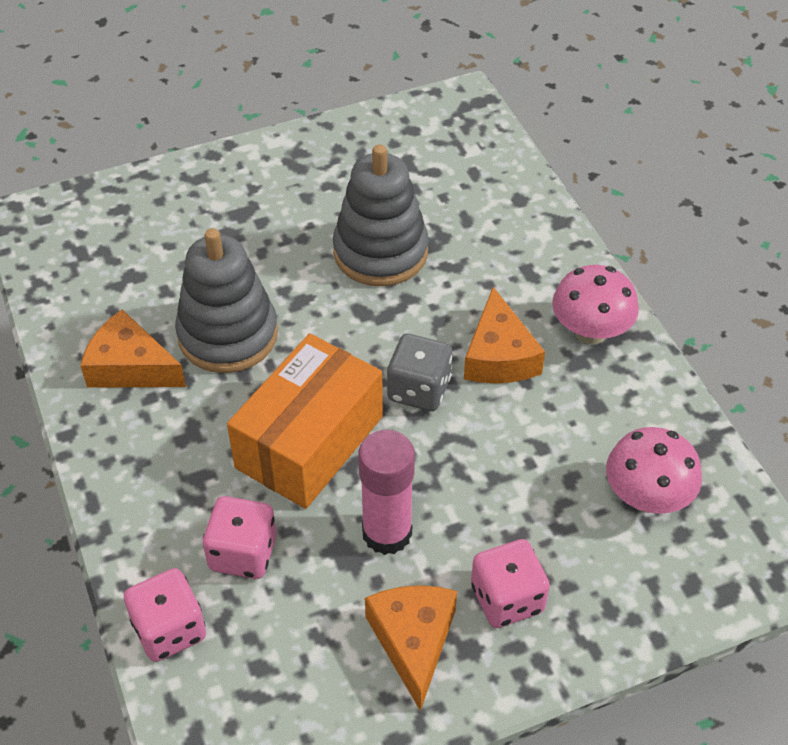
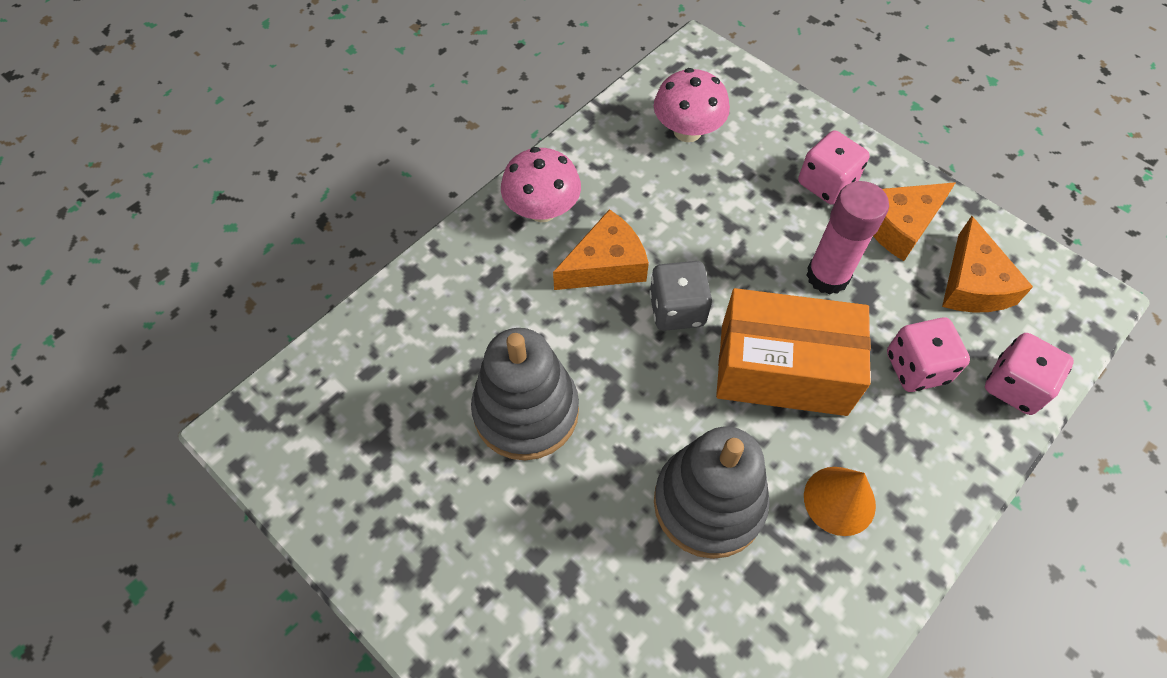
camera: 115 degrees left, 10 degrees up
(130, 367) = (803, 578): orange cheese -> orange cheese (973, 284)
(169, 422) = (839, 500): none -> orange cone

